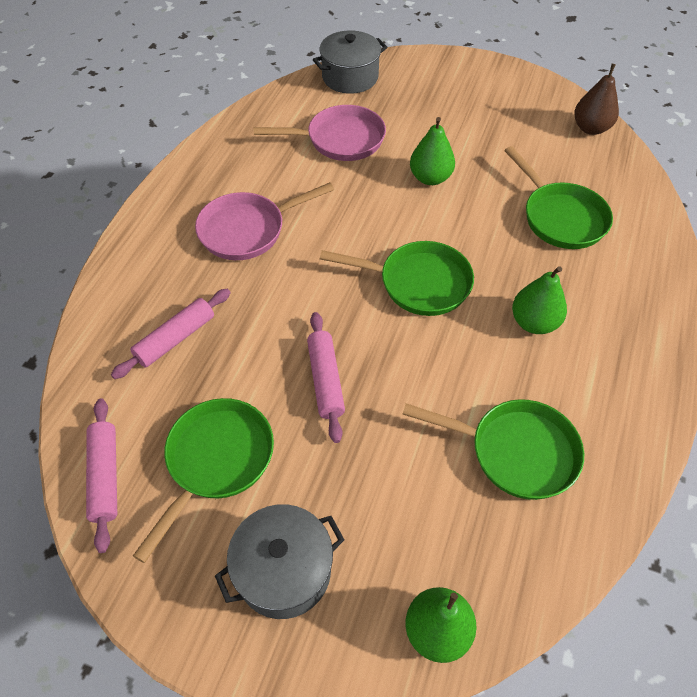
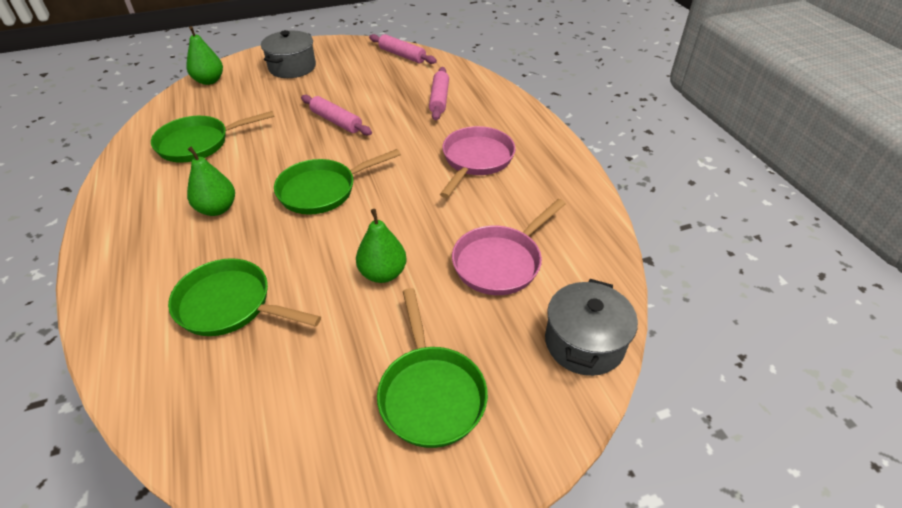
camera: 140 degrees right, 10 degrees down
(216, 461) = (359, 77): green pan -> green pan (430, 393)
(590, 128) = (239, 460): brown pear -> none

